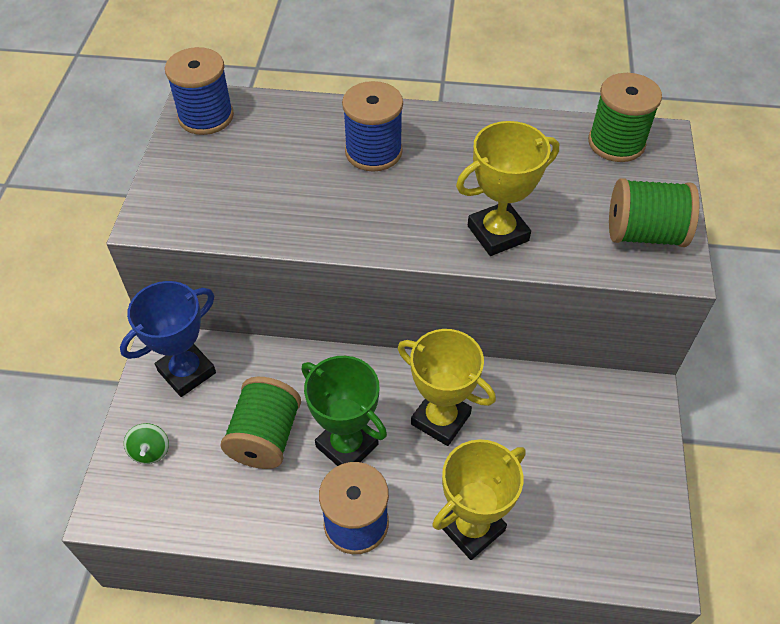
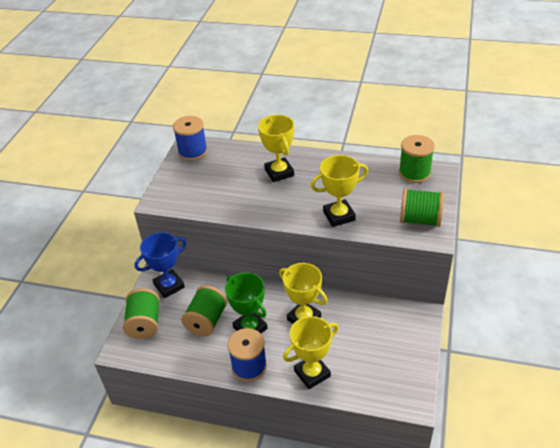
camera: 10 degrees right, 10 degrees down
(150, 451) = (145, 323): green spinning top -> green spool
(373, 152) = (279, 172): blue spool -> yellow trophy

